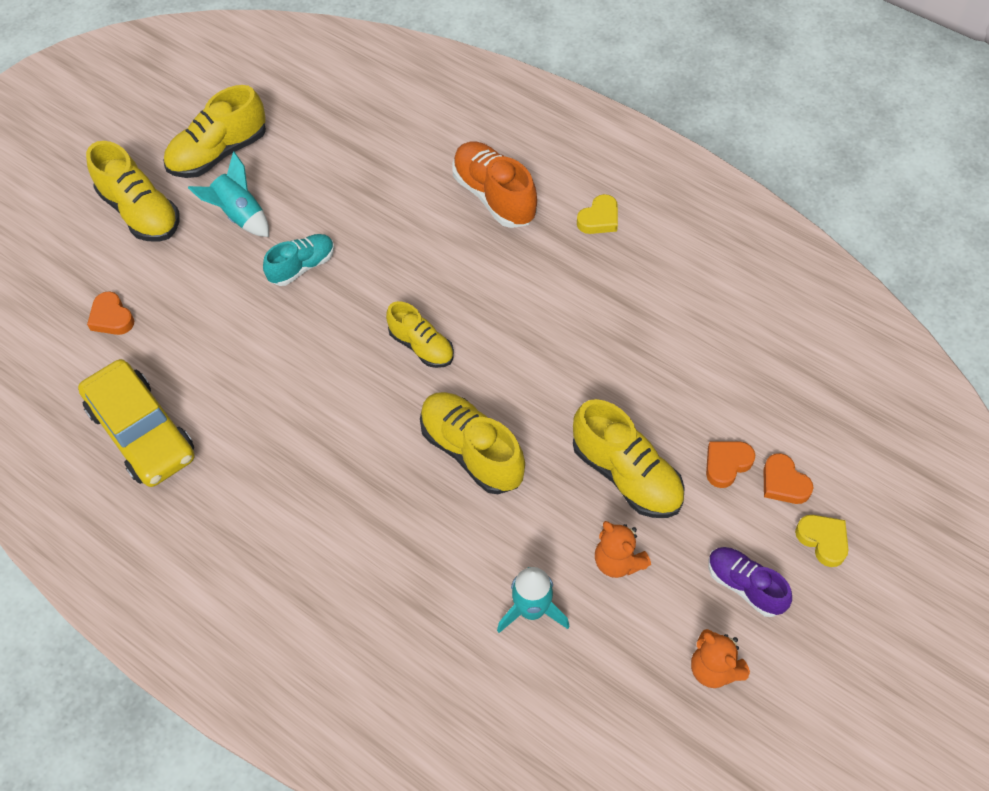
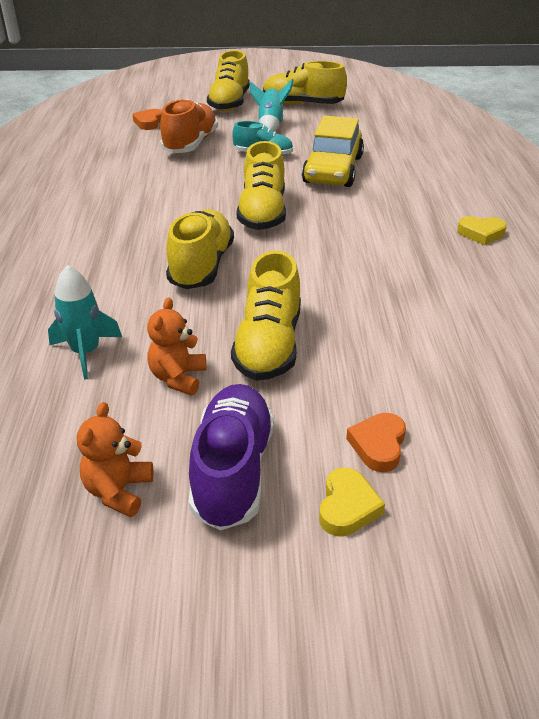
camera: 50 degrees right, 20 degrees down
(142, 432) = (81, 158): yellow car -> yellow car (333, 170)
(421, 346) = (262, 213): yellow shoe -> yellow shoe, size x1.57
(494, 196) = (424, 189): orange shoe -> orange shoe (190, 144)
(726, 464) = (351, 398): orange heart -> none
(745, 586) = (233, 471): purple shoe -> purple shoe, size x1.57

